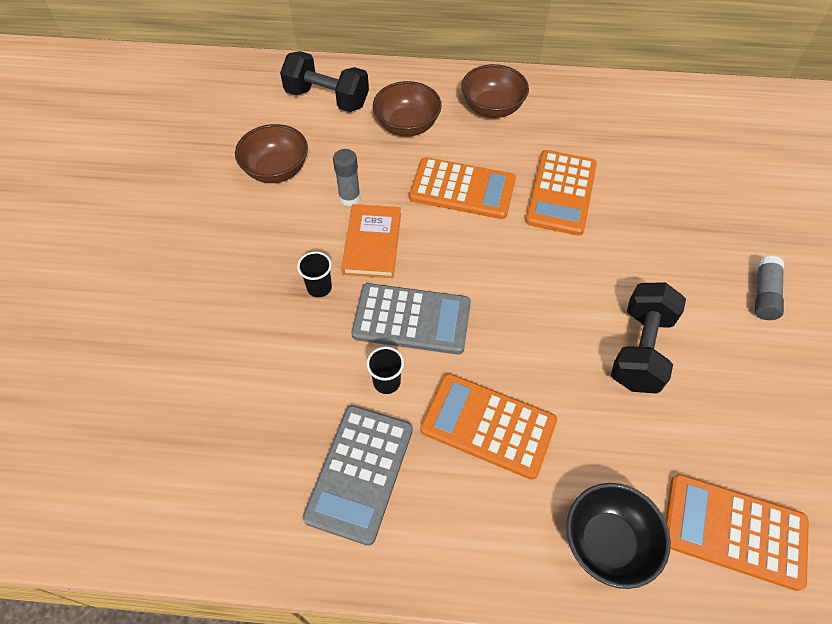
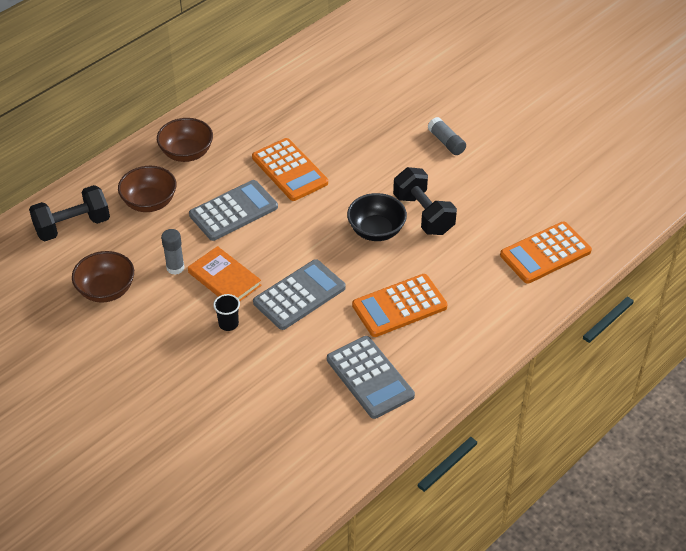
camera: 50 degrees left, 10 degrees down
(386, 382) = (328, 332): black cup -> none
(462, 189) = (233, 211): orange calculator -> grey calculator
(607, 542) = (505, 303): black bowl -> black bowl (376, 231)

